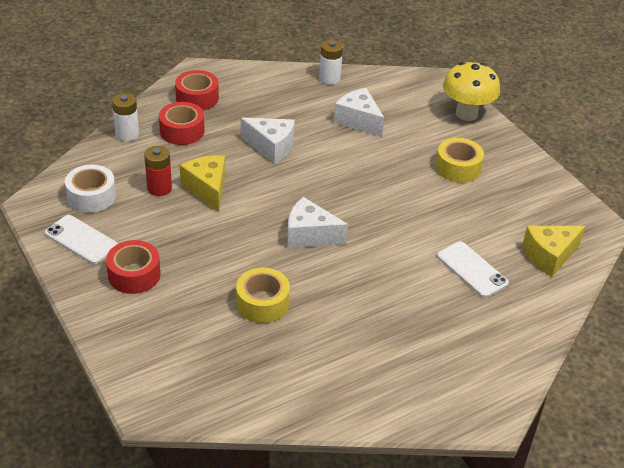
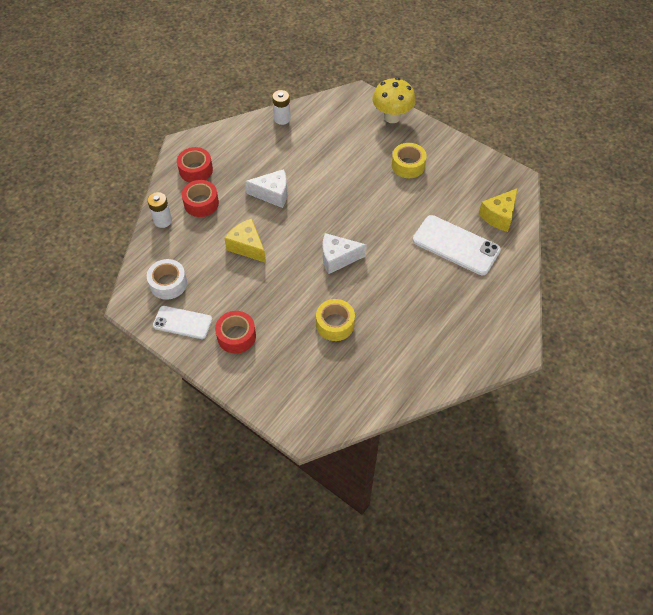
camera: 20 degrees left, 15 degrees up
(159, 188) = (213, 258): red battery -> none
(358, 121) = (321, 149): white cheese -> none
(472, 269) = (456, 245): white phone -> white phone, size x1.58

